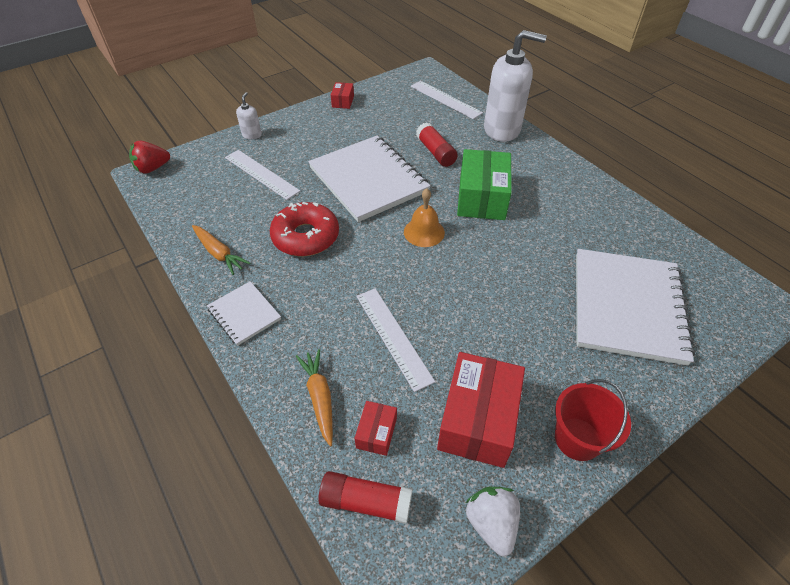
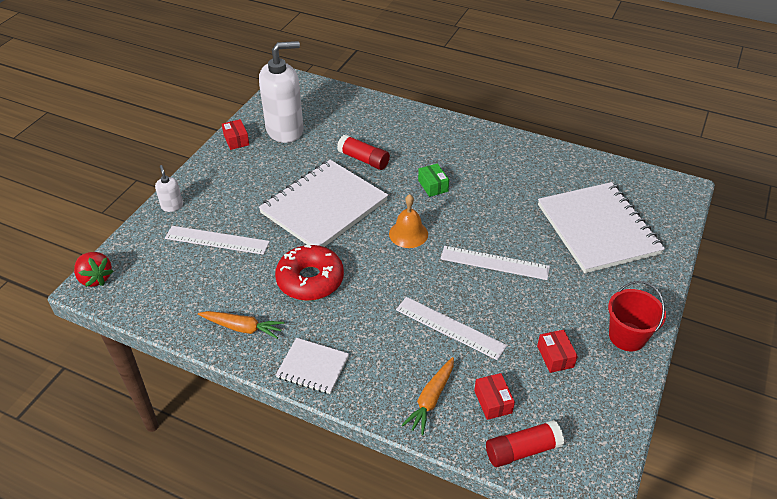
camera: 30 degrees left, 5 degrees down
(152, 168) = (95, 278): red strawberry -> red strawberry turned 75 degrees counterclockwise
(319, 398) = (431, 399): orange carrot -> orange carrot turned 105 degrees counterclockwise
(368, 180) = (324, 207): white notebook -> white notebook turned 75 degrees counterclockwise
(445, 99) = (333, 105): white ruler -> white ruler (494, 263)
(478, 419) = (555, 356): red box -> red box, size x0.48
(481, 198) = (433, 186): green box -> green box, size x0.48
(491, 523) = (612, 418): white strawberry -> none
(502, 129) = (404, 118): white soap dispenser -> white soap dispenser (285, 130)

